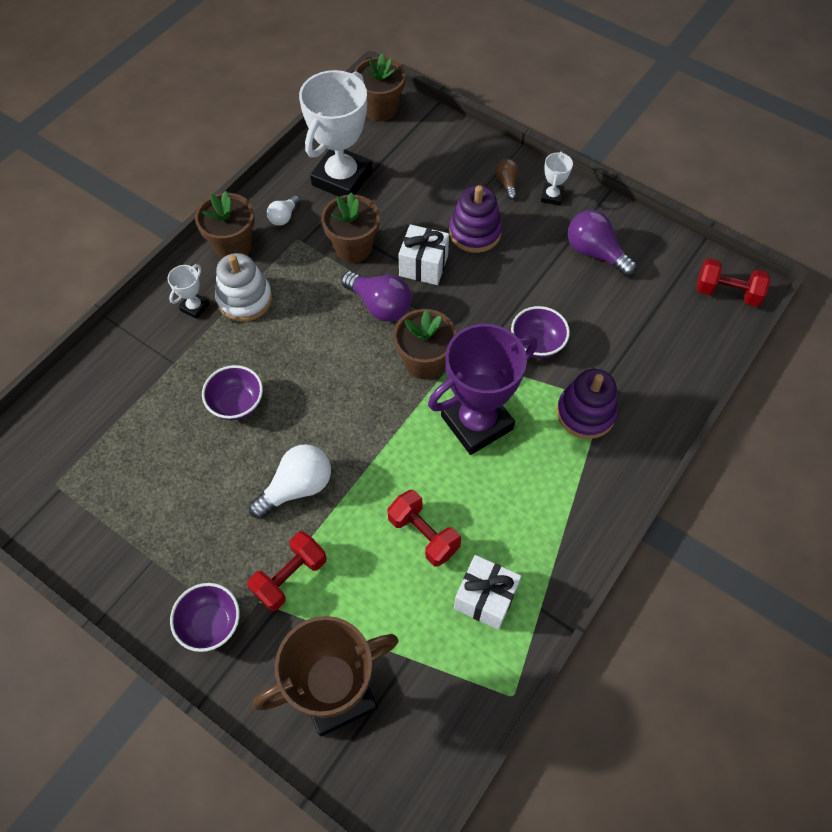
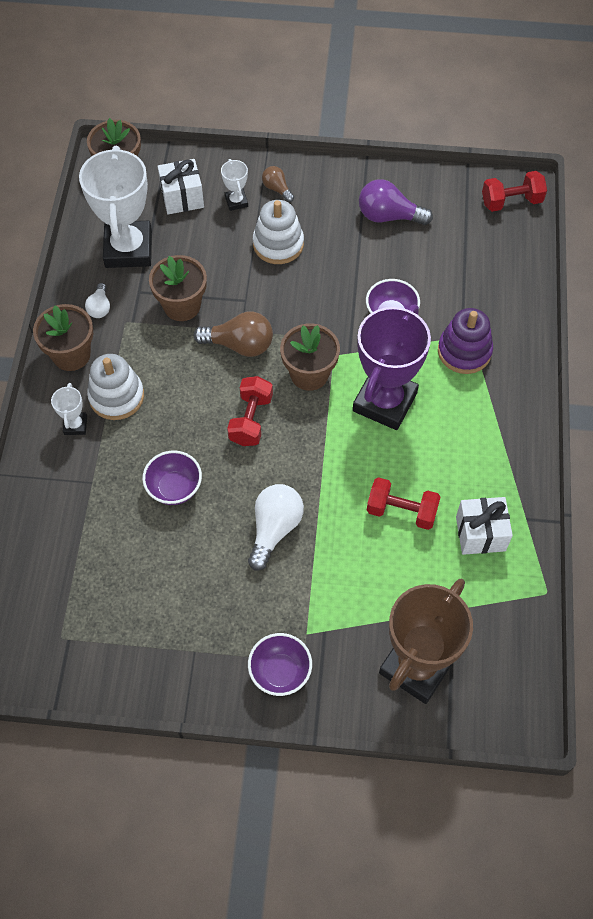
camera: 30 degrees left, 0 degrees up
(290, 577) = (318, 601): red dumbbell -> red dumbbell (251, 420)
(380, 305) = (240, 345): purple light bulb -> brown light bulb
(423, 266) = (254, 293): white gift -> white gift (182, 197)
(475, 232) = (278, 244): purple stacking toy -> white stacking toy
(552, 196) = (322, 184): white trophy -> white trophy (236, 201)

